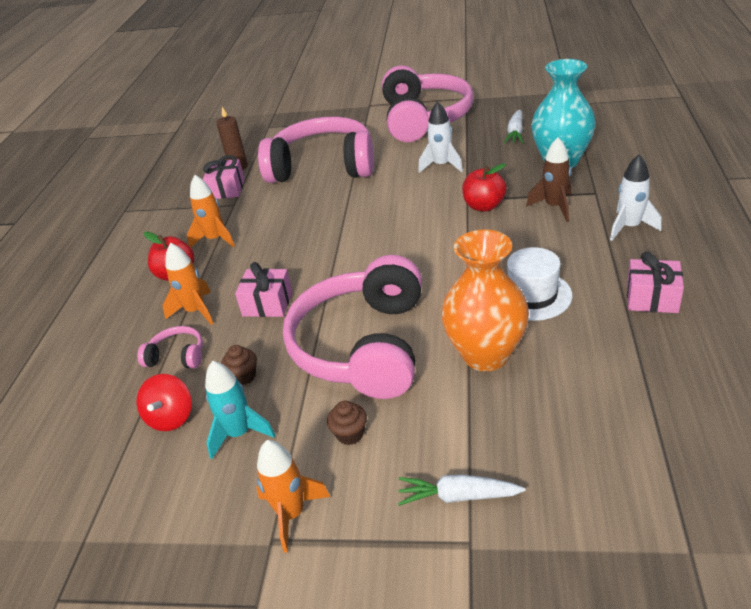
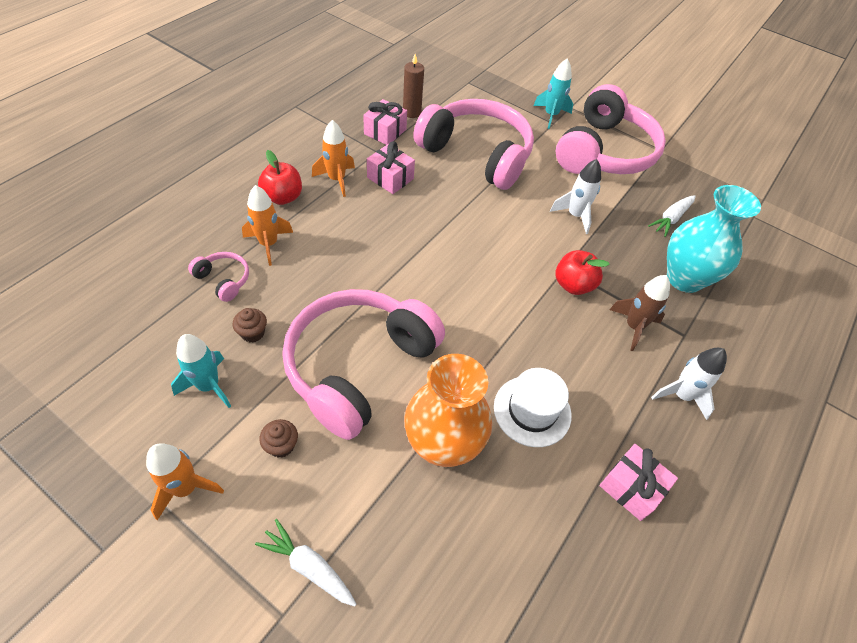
camera: 20 degrees right, 15 degrees up
(171, 417) = (177, 335): red spinning top -> none
(267, 304) = (323, 273): pink gift -> pink gift (390, 178)
(359, 116) = (551, 115): none -> turquoise rocket

